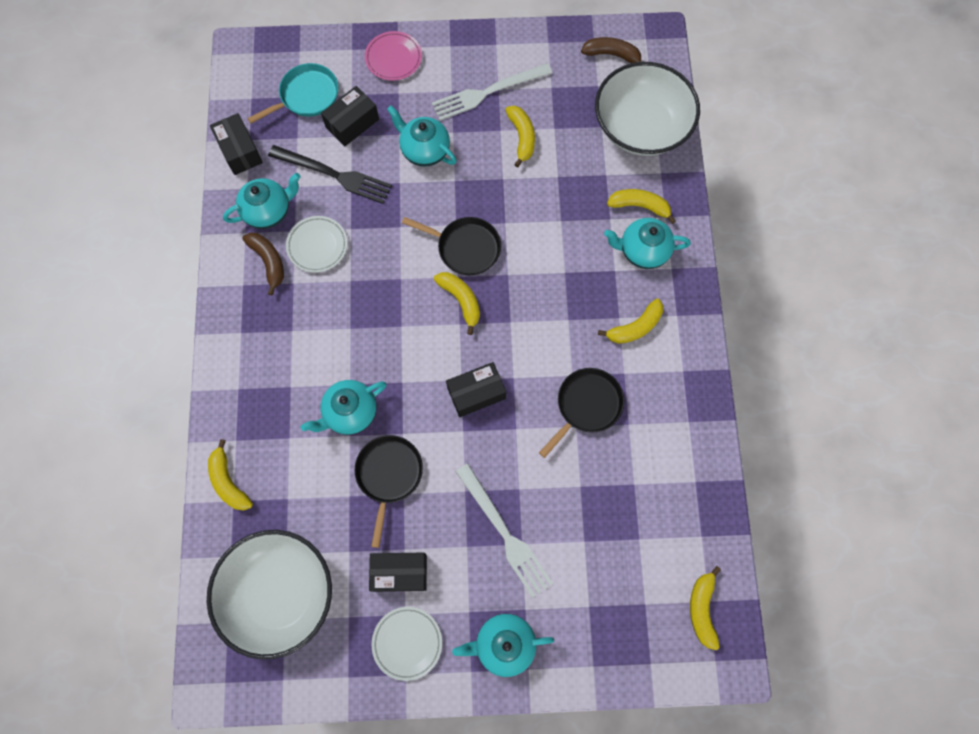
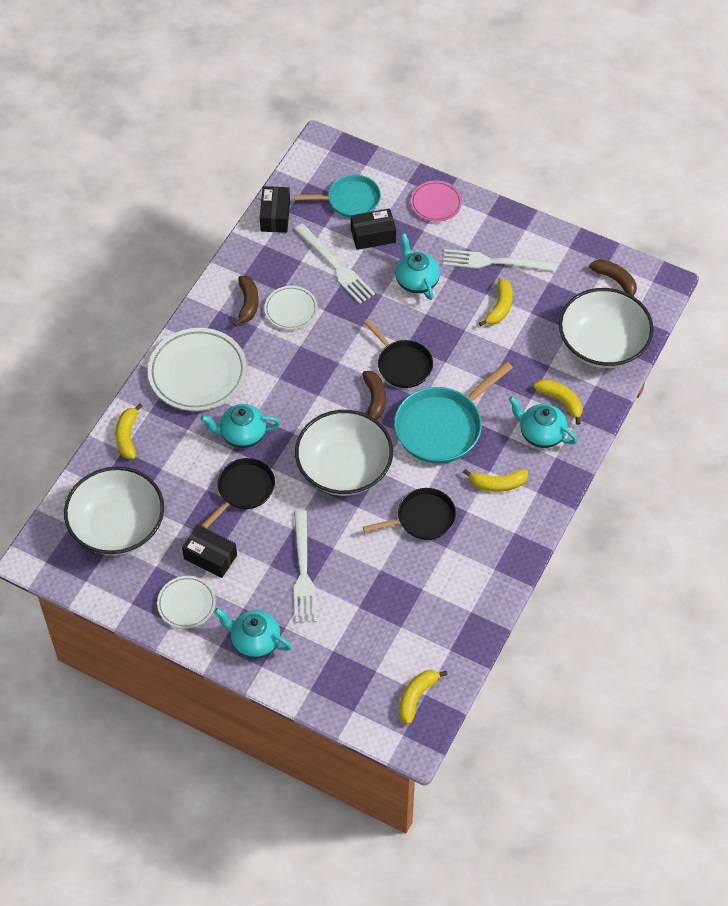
camera: 30 degrees right, 15 degrees down
(262, 368) = (197, 373): none -> white plate
(268, 211) = (270, 268): turquoise teapot -> none
(333, 175) = (335, 266): black fork -> white fork
(461, 300) = (374, 400): yellow banana -> brown banana
(476, 393) = (344, 468): black box -> white bowl
(544, 295) = (442, 427): none -> turquoise pan

